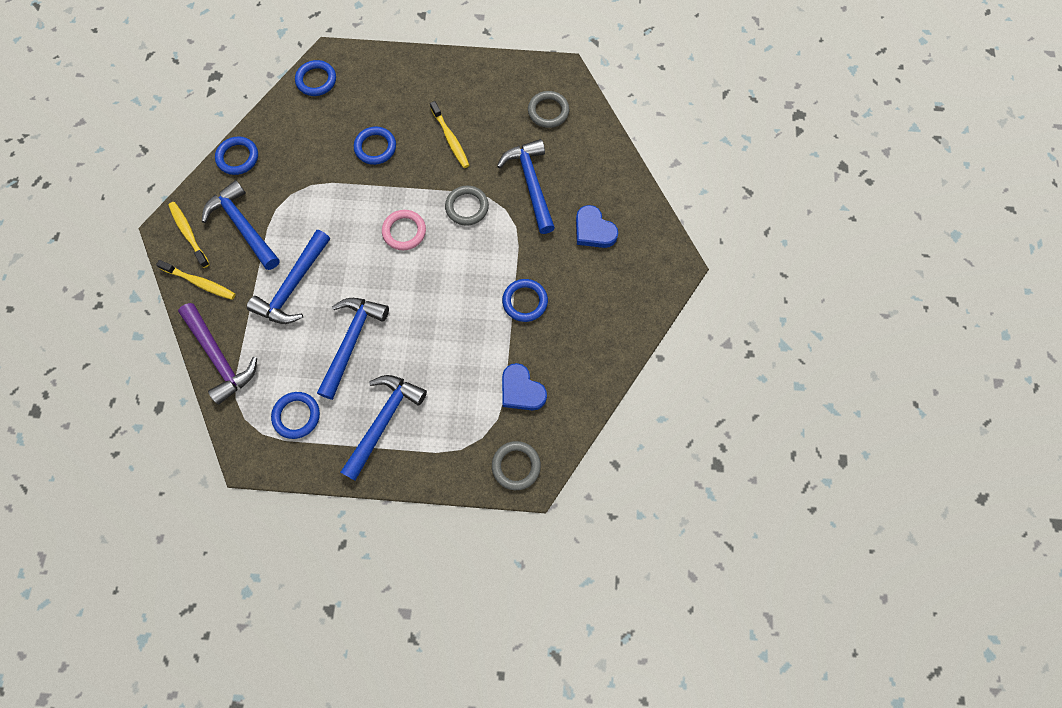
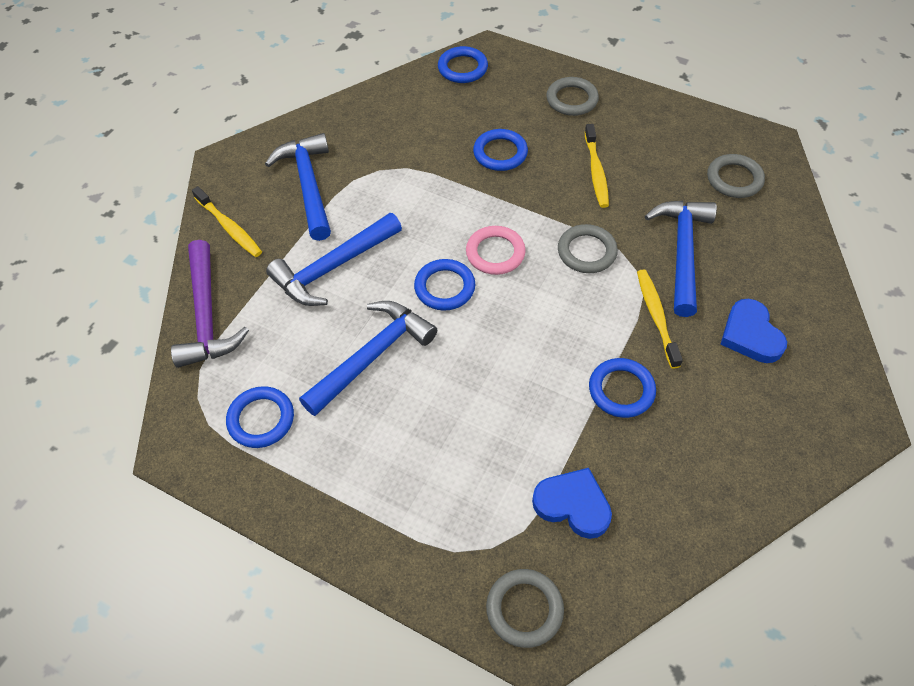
camera: 25 degrees right, 15 degrees down
(188, 233) = (244, 173): yellow toothbrush -> yellow toothbrush (656, 317)
(238, 157) = (338, 116): blue ring -> blue ring (444, 287)
(383, 421) = (367, 470): blue hammer -> none
(410, 81) = (572, 99): none -> grey ring
(521, 390) = (573, 505): blue heart -> blue heart turned 135 degrees clockwise

